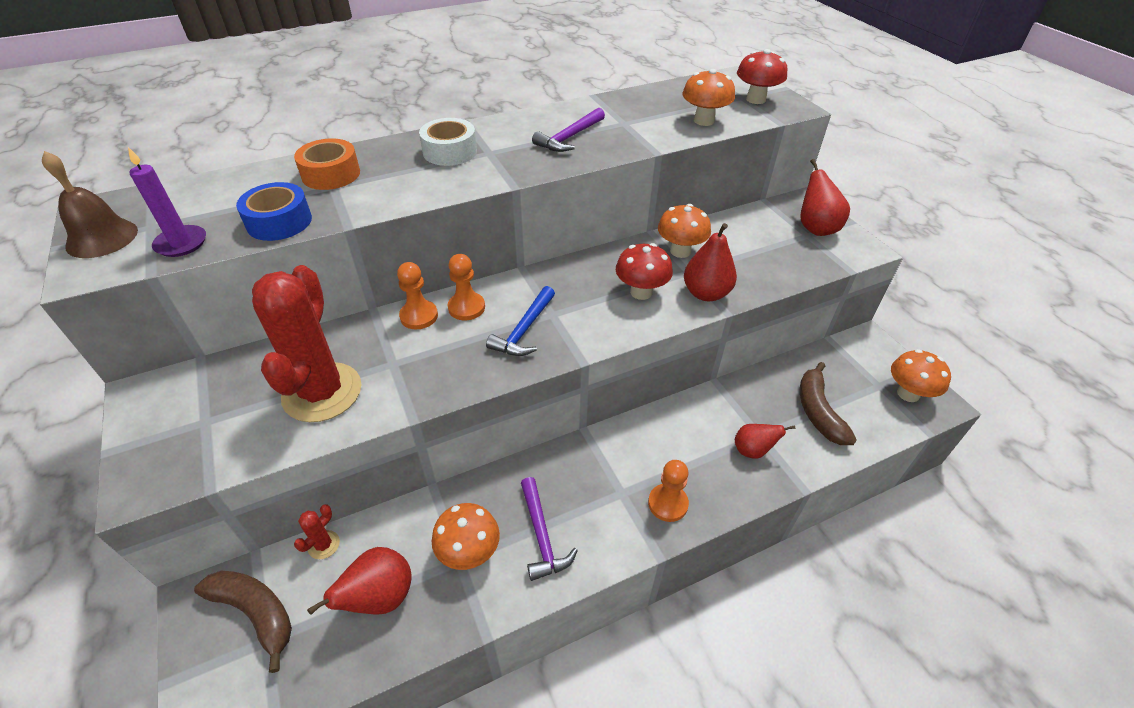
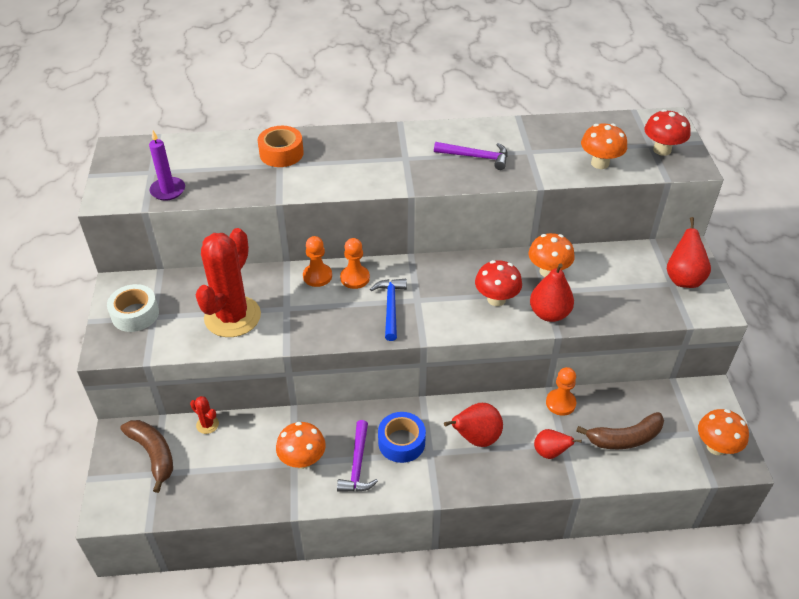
camera: 20 degrees right, 0 degrees up
(102, 238) = (120, 174): brown bell -> none
(279, 222) = (234, 187): blue tape -> blue tape (401, 442)
(324, 545) = (207, 424): red cactus -> red cactus turned 75 degrees clockwise
(380, 597) = (233, 470): red pear -> red pear (476, 438)
(450, 151) = (375, 151): white tape -> white tape (135, 314)
(524, 330) = (390, 307): blue hammer -> blue hammer turned 135 degrees clockwise
(569, 137) = (476, 157): purple hammer -> purple hammer turned 135 degrees counterclockwise
(668, 503) = (461, 471): orange pawn -> orange pawn (560, 403)
(818, 411) = (624, 438): brown banana -> brown banana turned 120 degrees counterclockwise

